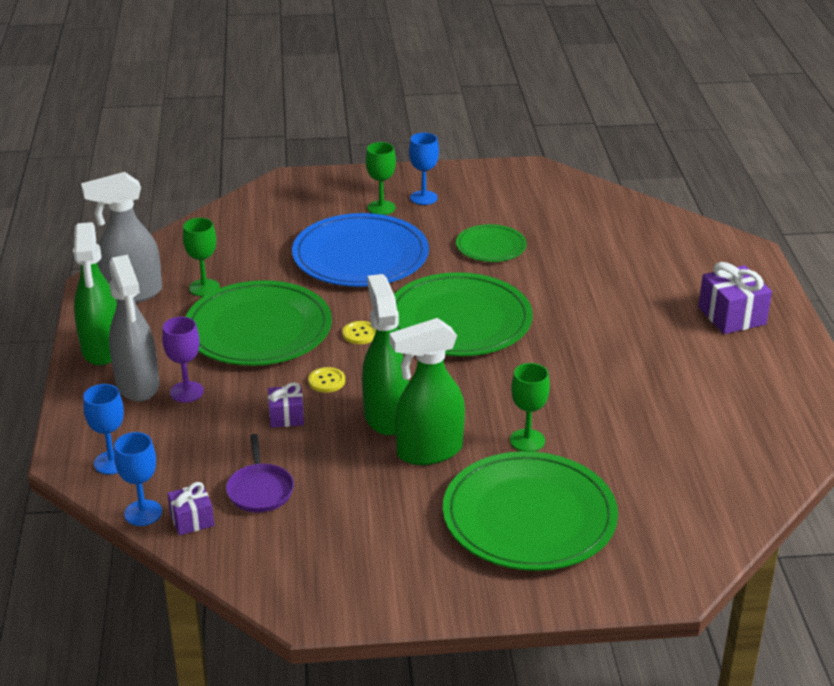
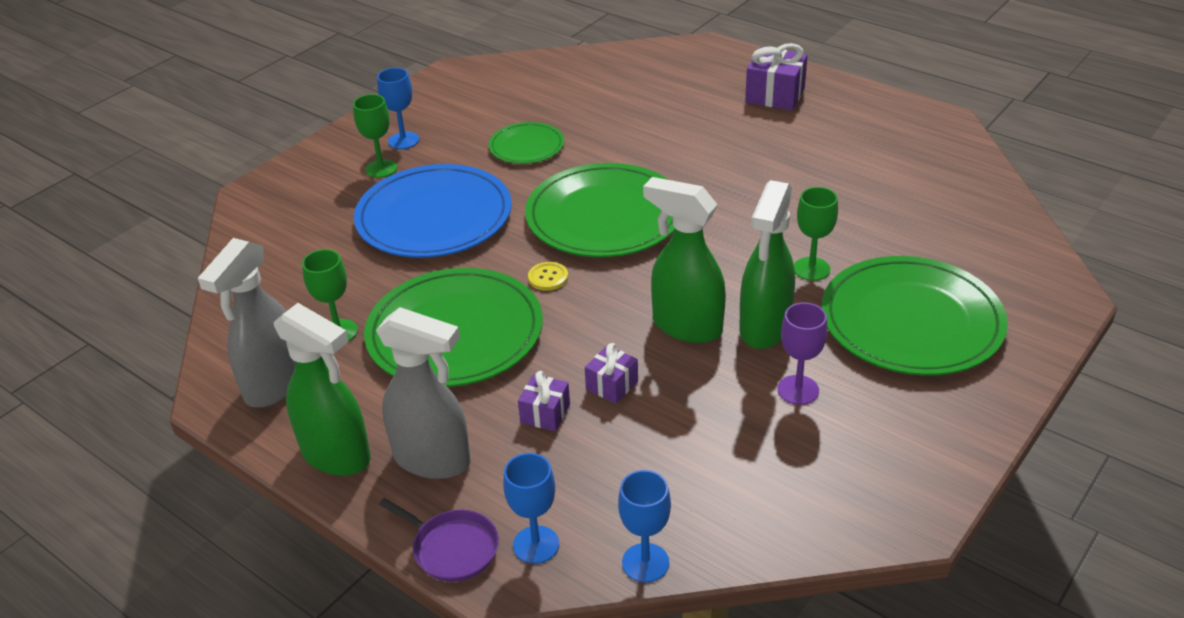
camera: 45 degrees left, 5 degrees up
(186, 392) = (489, 430): purple goblet -> purple goblet (798, 390)
(192, 520) = (695, 531): purple gift -> purple gift (545, 413)
(260, 490) = (701, 460): purple pan -> purple pan (452, 548)
(326, 381) = (591, 333): yellow button -> none

